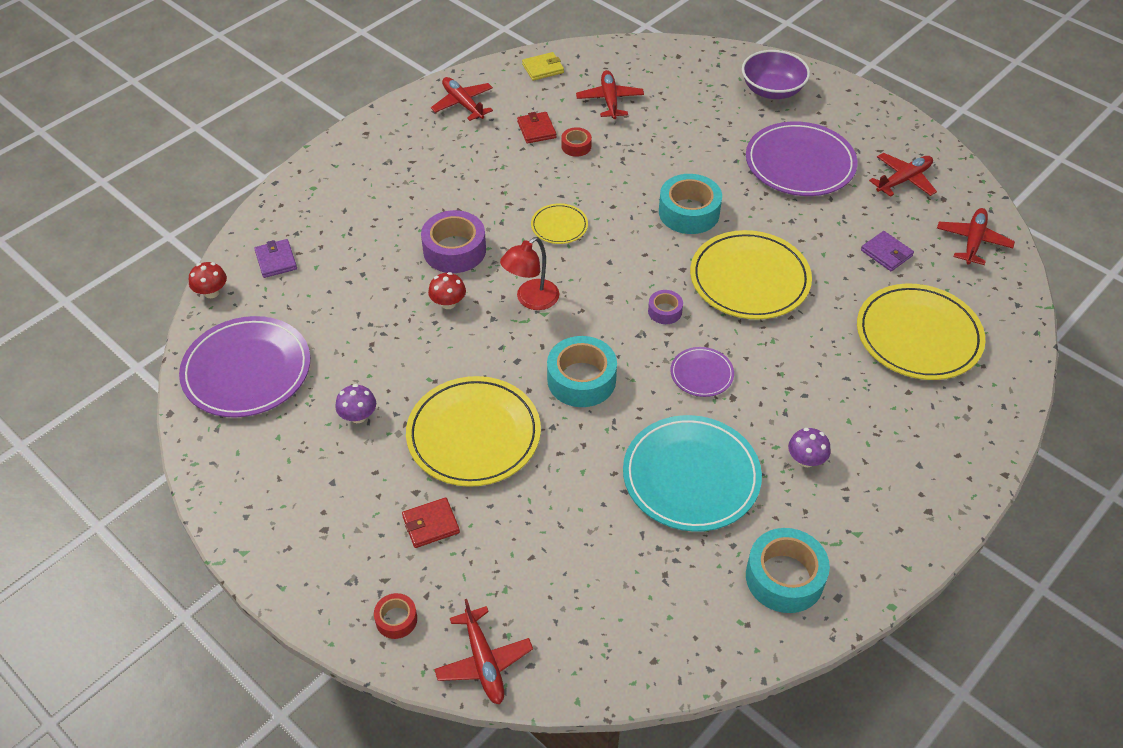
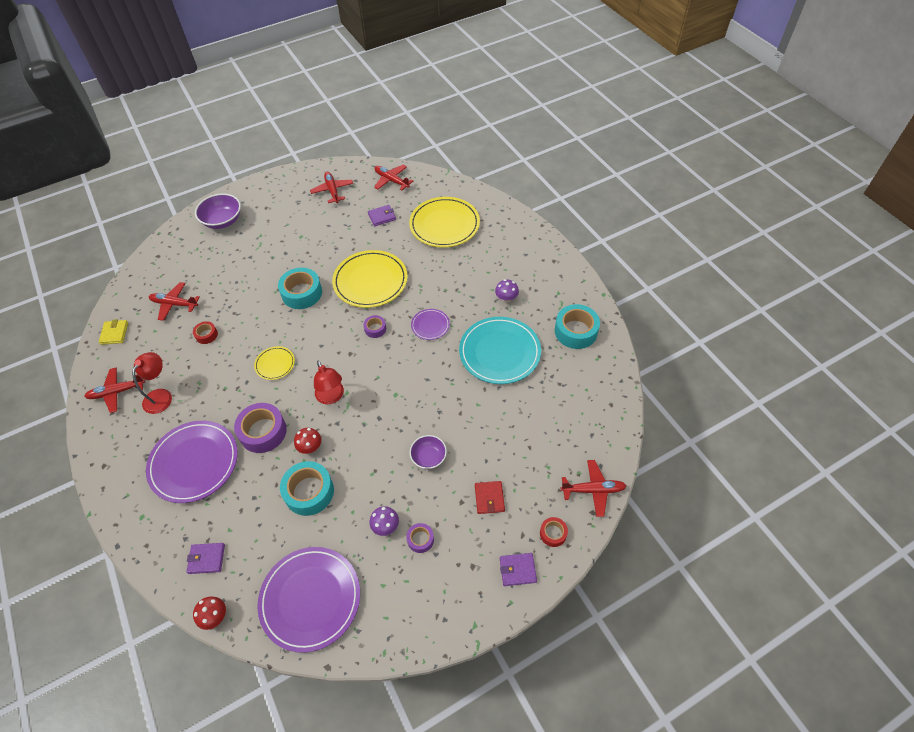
camera: 70 degrees left, 5 degrees up
(330, 585) = (517, 570): none -> purple wallet
(348, 459) = (420, 539): none -> purple tape
(472, 141) = (161, 396): none -> red lamp
(474, 435) = (428, 457): yellow plate -> purple bowl
(536, 130) = (175, 353): red wallet -> none
(581, 379) = (409, 386): turquoise tape -> turquoise tape (309, 492)
(800, 163) = (293, 229): purple plate -> purple plate (194, 463)

